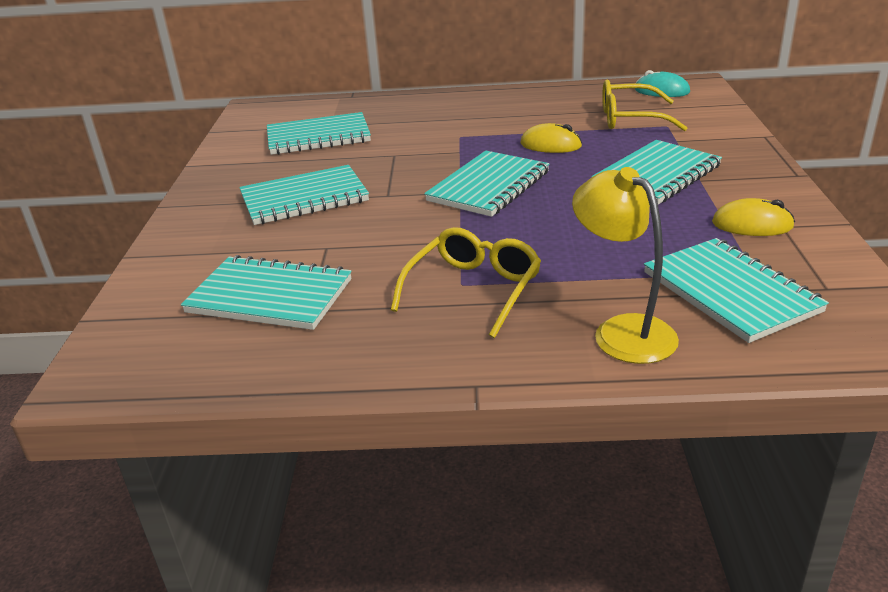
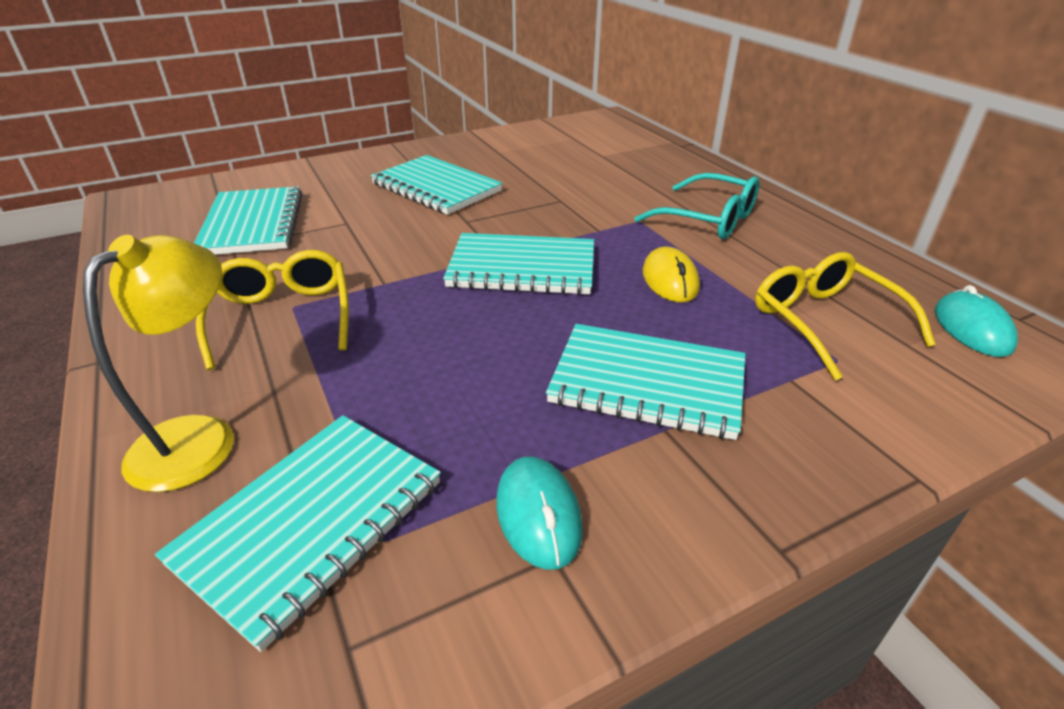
camera: 60 degrees right, 5 degrees up
(318, 137) = (569, 158): turquoise notebook -> none
(474, 289) = (283, 316): yellow glasses -> yellow glasses turned 105 degrees counterclockwise
(483, 116) = (710, 220): none -> turquoise glasses
(752, 225) = (538, 515): yellow mouse -> turquoise mouse

